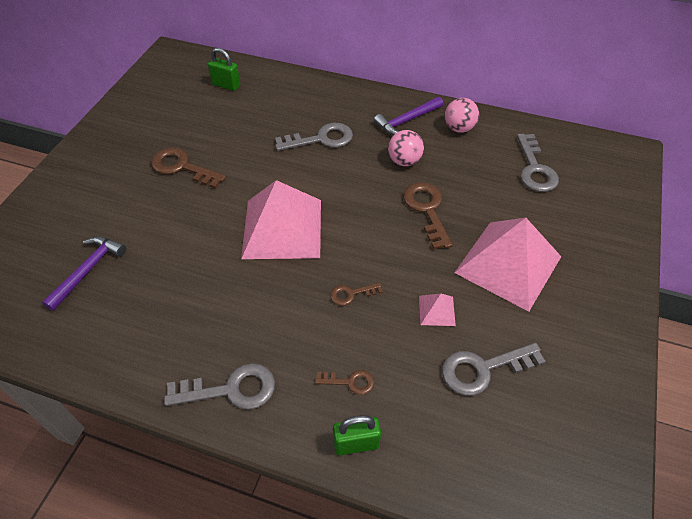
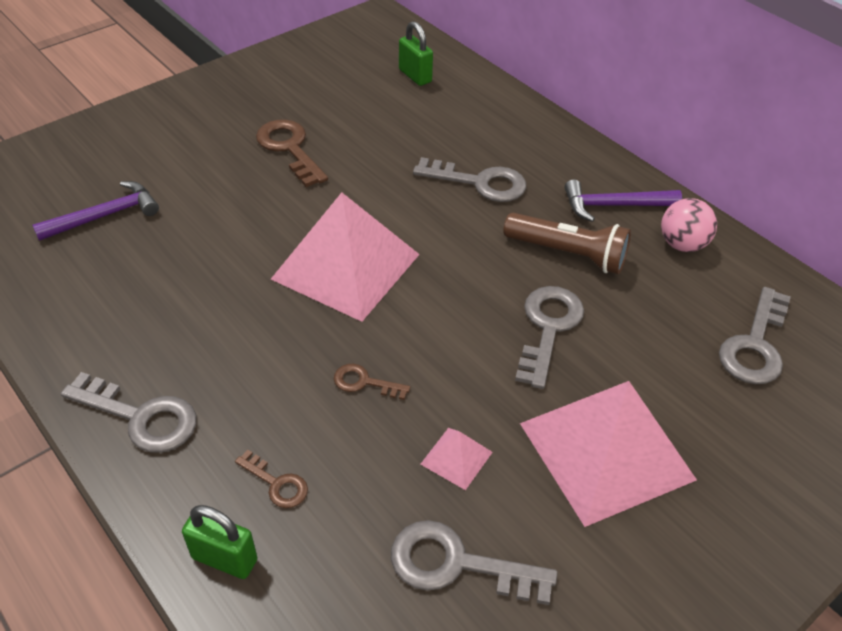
camera: 30 degrees right, 5 degrees down
(404, 161) = (568, 254): pink ball -> brown flashlight
(427, 210) = (548, 328): brown key -> grey key

